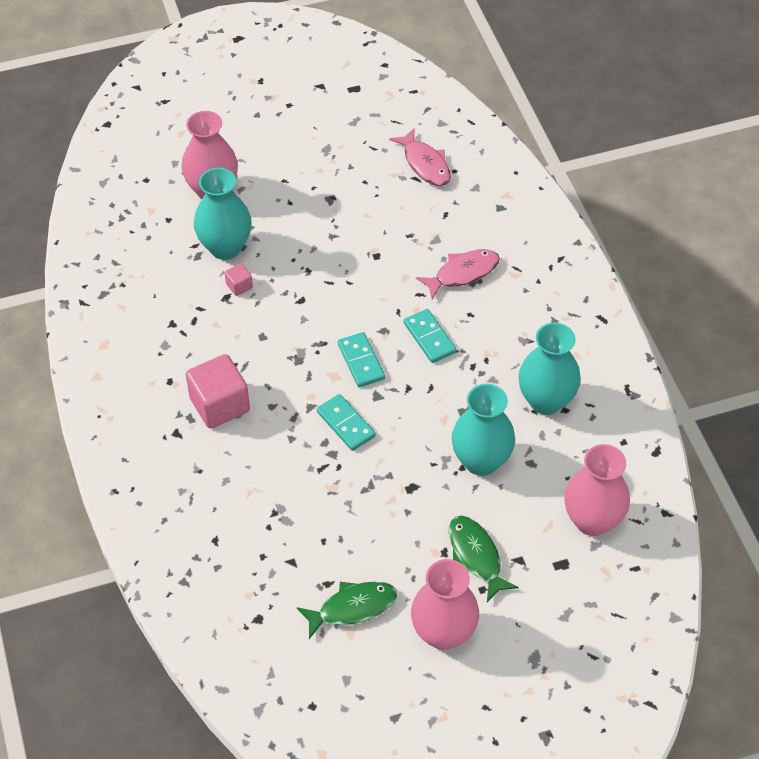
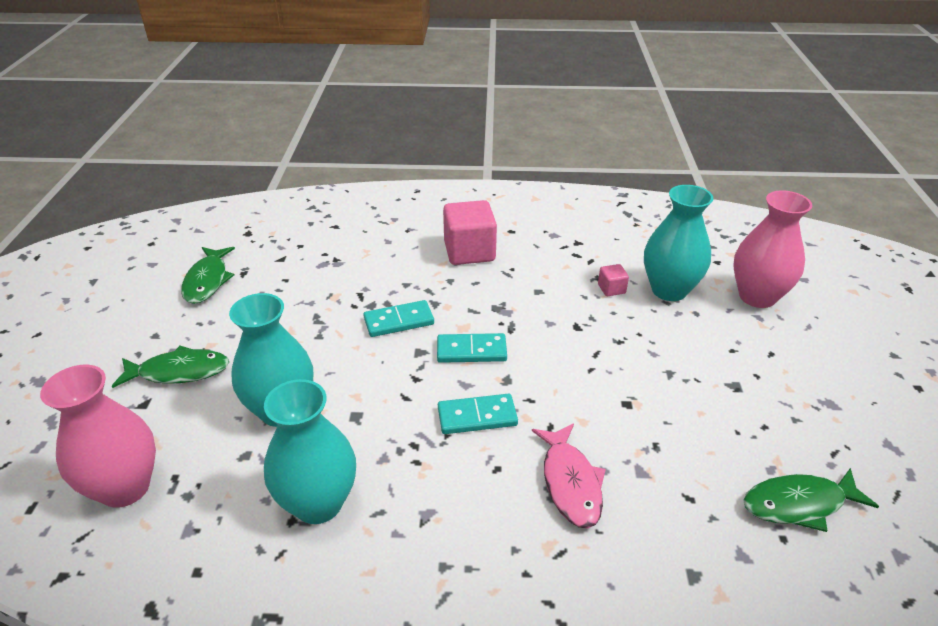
camera: 110 degrees right, 15 degrees down
(425, 164) = (799, 504): pink fish -> green fish
(443, 633) = (129, 327): pink vase -> none

